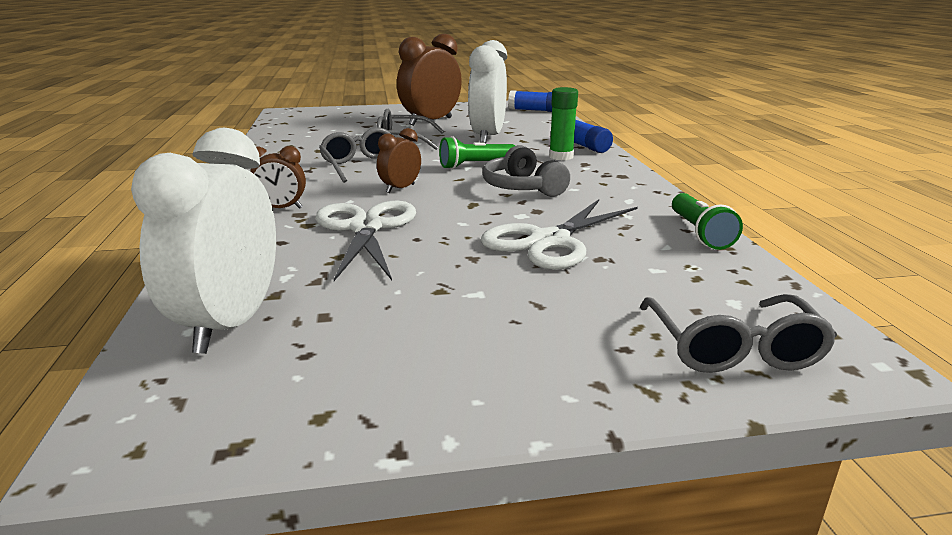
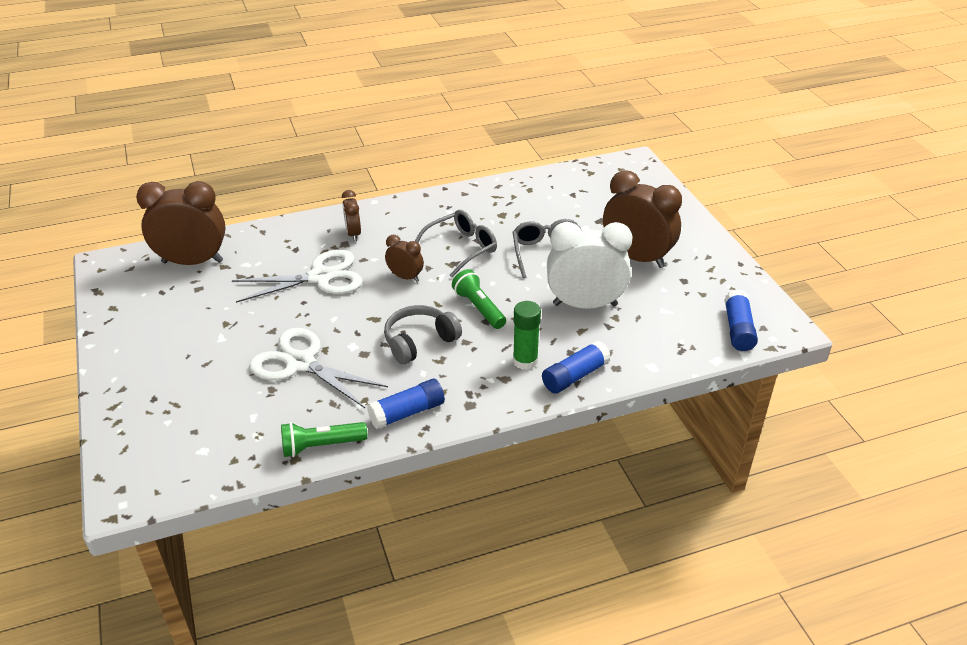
camera: 80 degrees right, 15 degrees up
(230, 324) = (192, 262): white clock -> brown clock
(637, 196) = (407, 413): none -> blue glue stick
(733, 349) = (147, 442): grey glasses -> none

